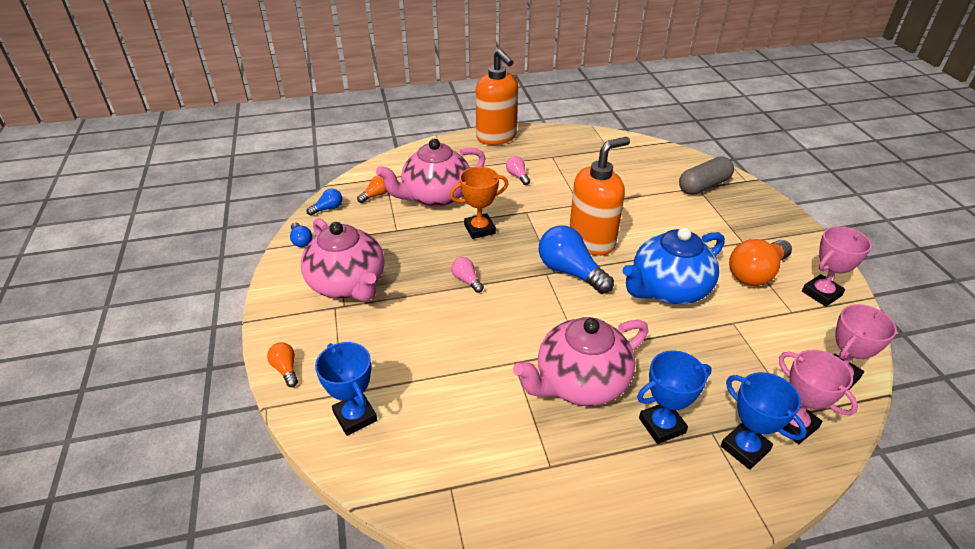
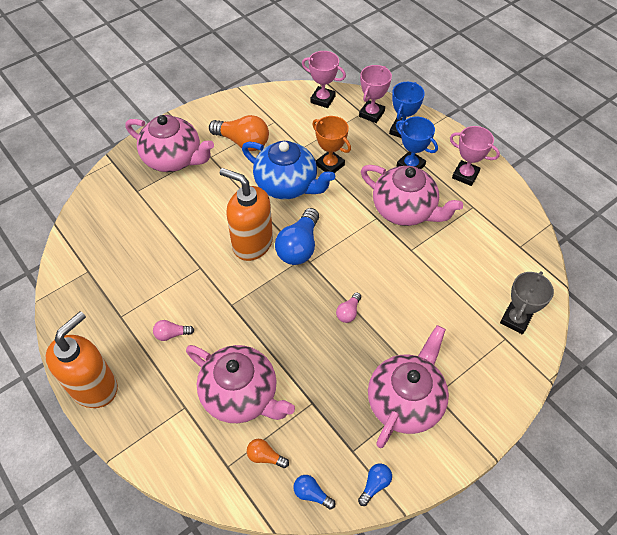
camera: 115 degrees left, 15 degrees up
(286, 369) = (514, 389): orange light bulb -> none
(355, 416) = (515, 319): blue trophy -> grey trophy
(479, 229) = (276, 331): orange trophy -> orange trophy (330, 165)
(517, 176) = (172, 334): pink light bulb -> pink light bulb turned 45 degrees clockwise
(703, 186) = (132, 187): grey capsule -> none
(739, 218) = (173, 159): none -> pink teapot
(821, 293) = (247, 109): pink trophy -> pink trophy (465, 175)

